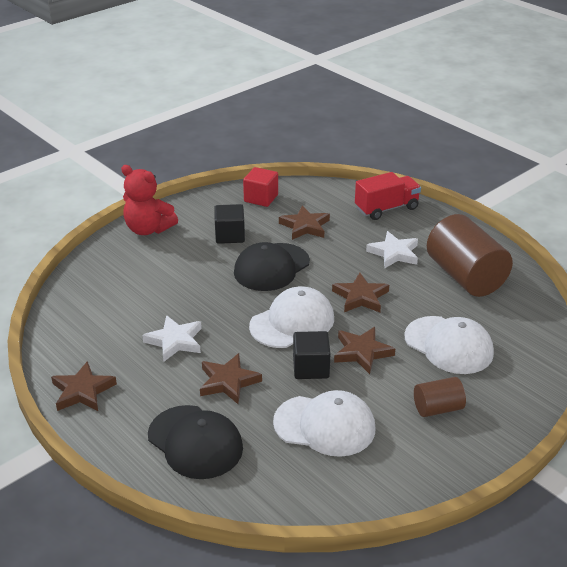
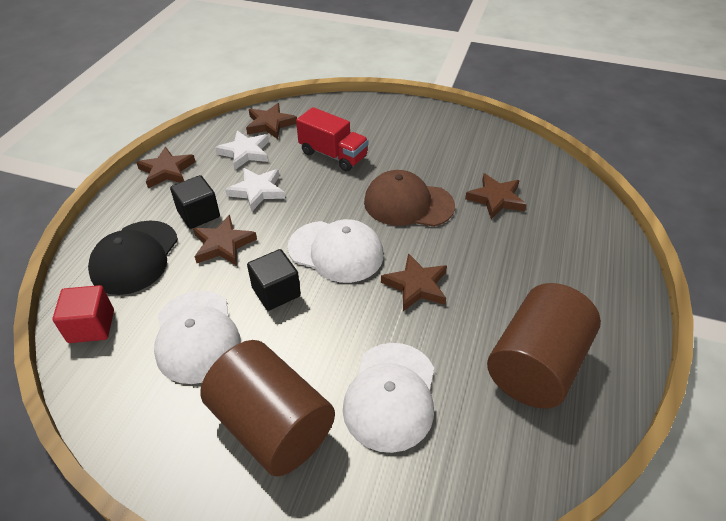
camera: 60 degrees right, 10 degrees up
(148, 229) = (395, 113): red teddy bear -> none
(230, 235) = (431, 159): black cube -> black cube (198, 214)
(261, 198) = (510, 153): red cube -> red cube (91, 326)
(271, 267) = (408, 204): black cap -> brown cap
(362, 352) = (325, 322): brown star -> brown star (270, 124)
(386, 208) = (595, 245): red truck -> red truck (333, 155)
(394, 253) = (518, 283): white star -> white star (245, 152)
(437, 408) = (272, 425): brown cylinder -> brown cylinder, size x1.97

